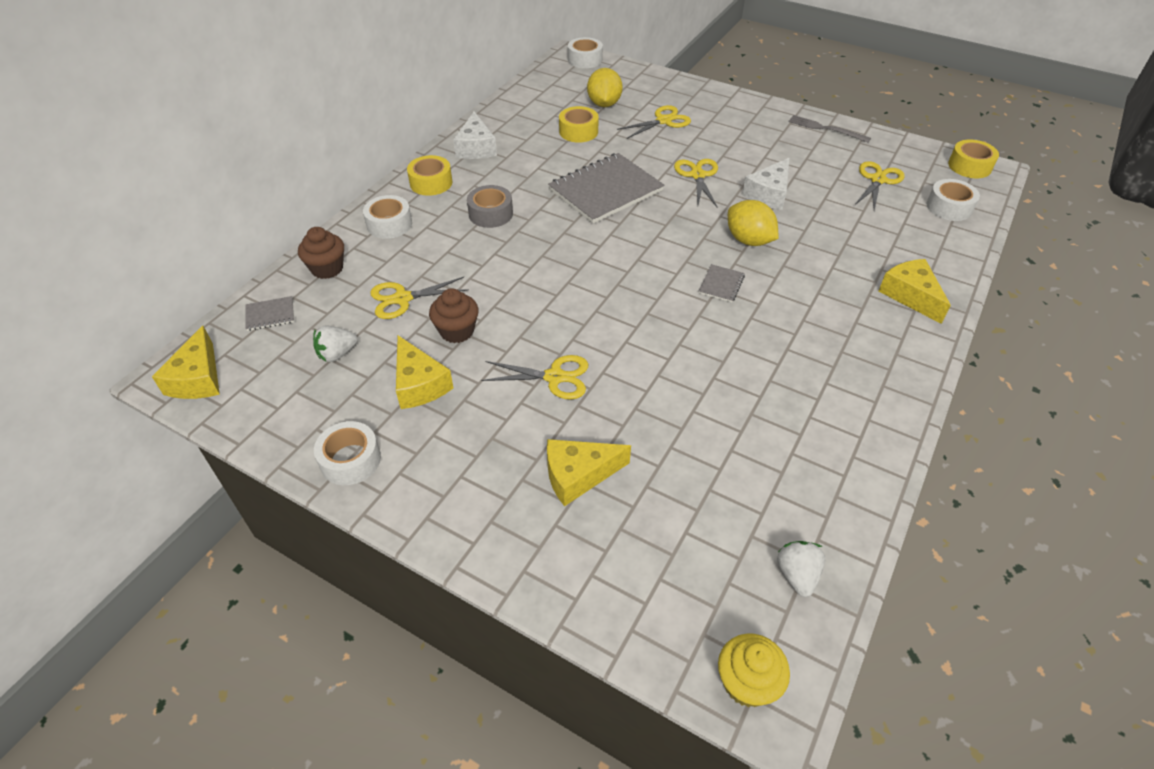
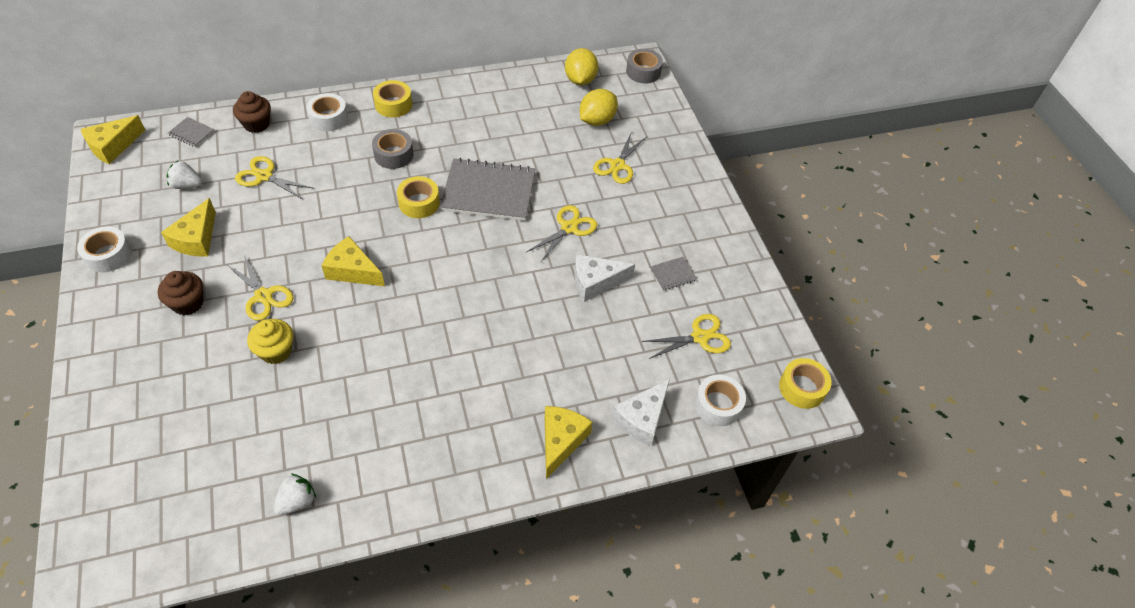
camera: 40 degrees right, 5 degrees up
(457, 331) = (260, 221): brown cupcake -> brown cupcake (188, 303)
(476, 148) = (458, 97): white cheese -> white cheese (642, 418)
(578, 131) = (543, 131): yellow tape -> yellow tape (419, 203)
(578, 475) = (187, 365): yellow cheese -> yellow cheese (352, 270)
(585, 60) = (643, 72): white tape -> grey tape
(664, 121) = (617, 165): yellow scissors -> yellow scissors turned 105 degrees clockwise
(721, 284) = (450, 321): grey notebook -> grey notebook (672, 274)
(747, 683) = (87, 553): yellow cupcake -> yellow cupcake (276, 351)
(748, 240) = (521, 305): yellow lemon -> yellow lemon (580, 80)
(797, 575) = (196, 530): white strawberry -> white strawberry (297, 501)
(825, 129) = (734, 263): grey fork -> none

